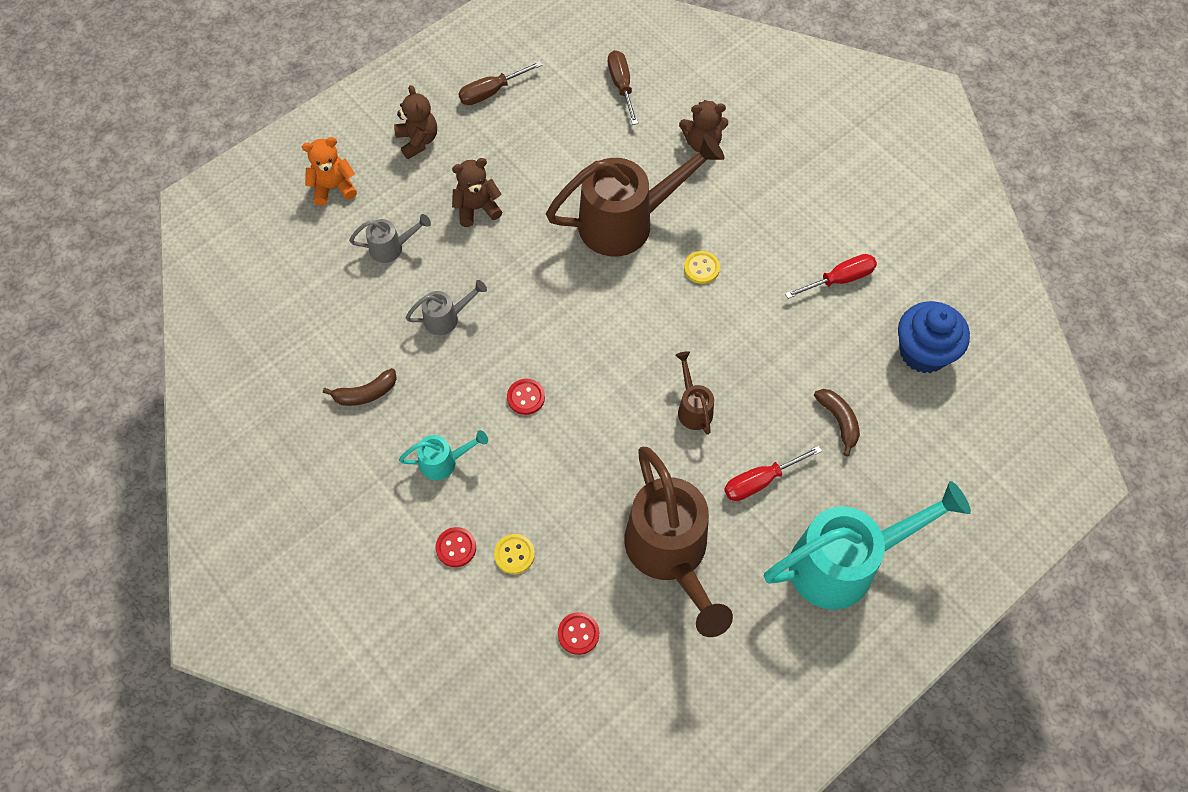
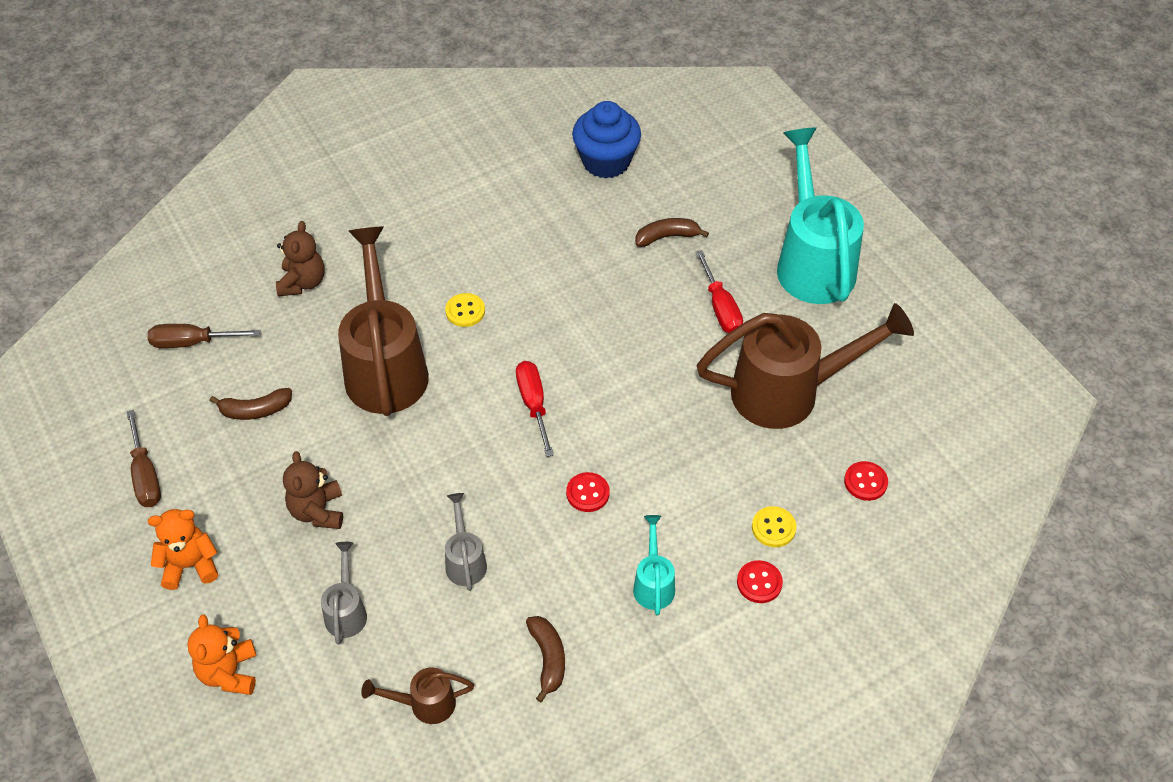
camera: 80 degrees left, 10 degrees down
(418, 141) = (190, 565): brown teddy bear -> orange teddy bear
(564, 144) = (255, 410): none -> brown banana
(693, 407) = (630, 346): brown watering can -> brown watering can (424, 704)
(839, 279) = (510, 205): red screwdriver -> red screwdriver (534, 405)

